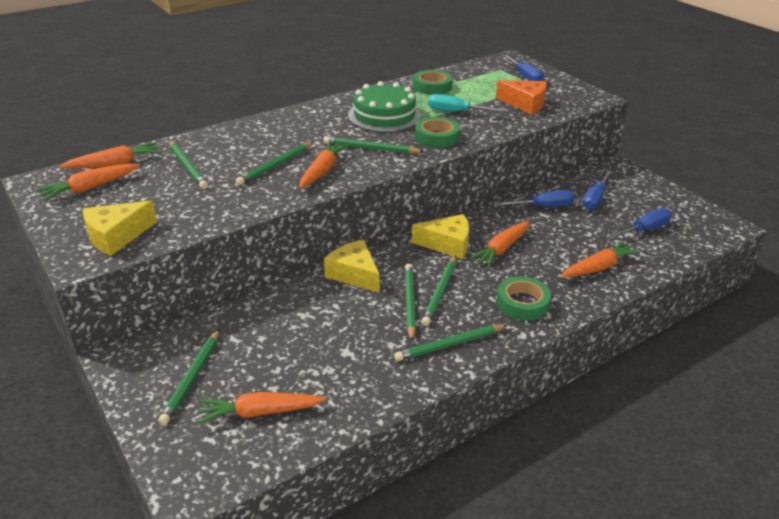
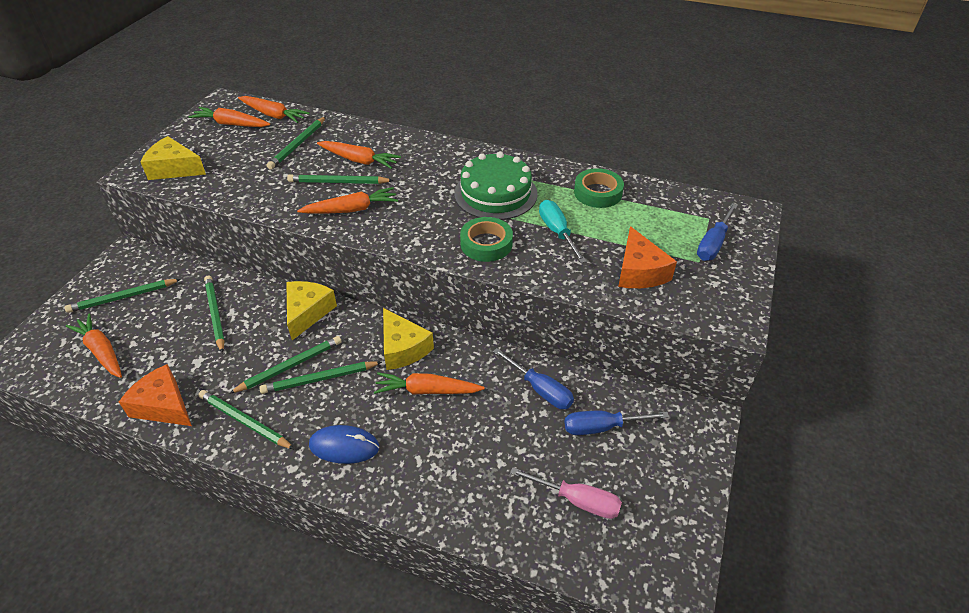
camera: 55 degrees right, 10 degrees up
(371, 149) = (419, 216): green pencil -> green pencil (215, 314)
(384, 387) = (163, 405): none -> orange cheese
(522, 303) = (344, 446): green tape -> blue mouse
(598, 267) = (457, 485): orange carrot -> orange carrot (359, 160)
(645, 229) = (578, 501): blue screwdriver -> pink screwdriver

